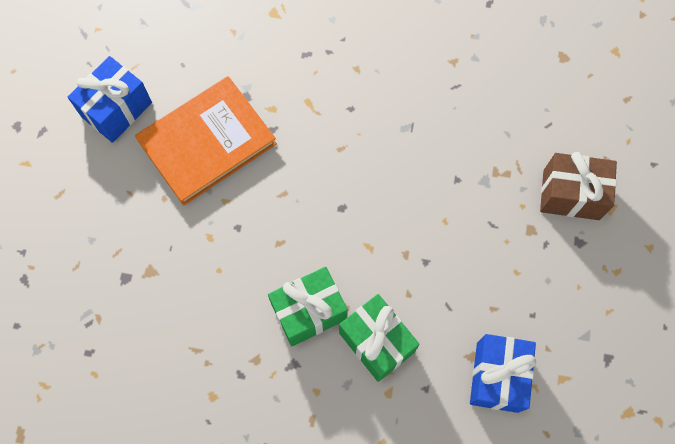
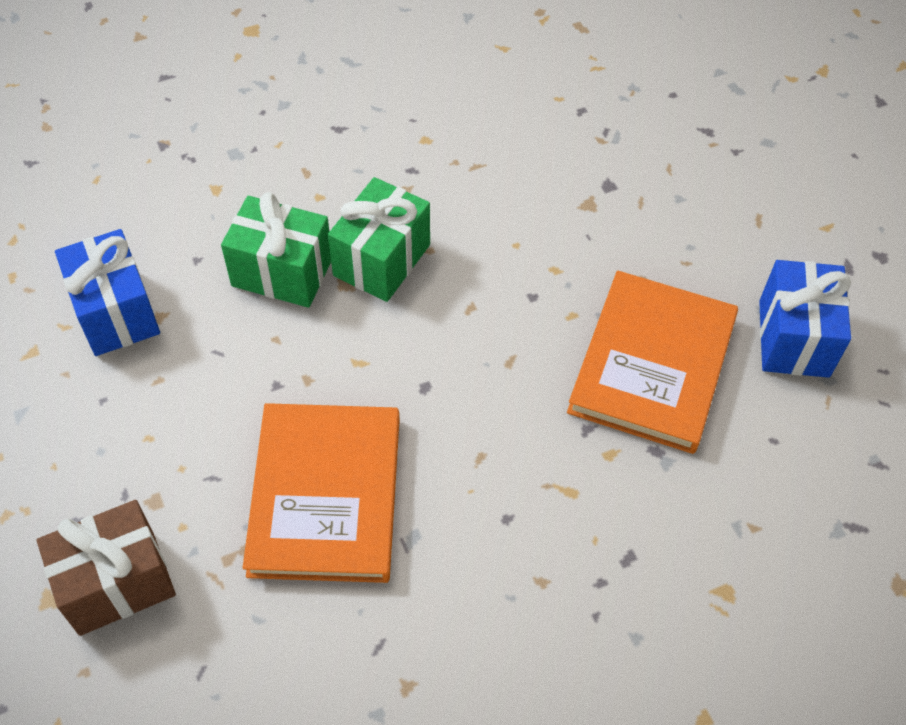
camera: 145 degrees right, 15 degrees down
(437, 177) = (325, 495): none -> orange book

